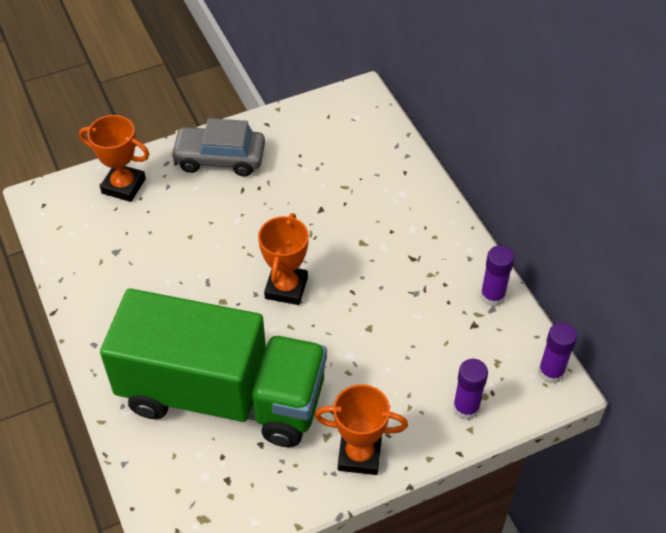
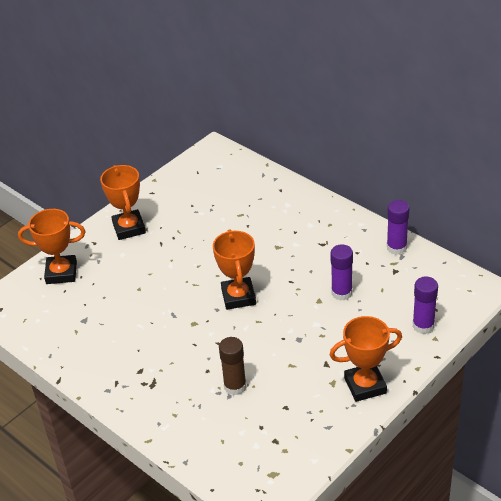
camera: 20 degrees left, 10 degrees down
(220, 158) = (129, 228): grey car -> orange trophy
(222, 396) = (235, 386): green truck -> brown glue stick
(551, 372) = (469, 281): purple glue stick -> purple glue stick (341, 293)

